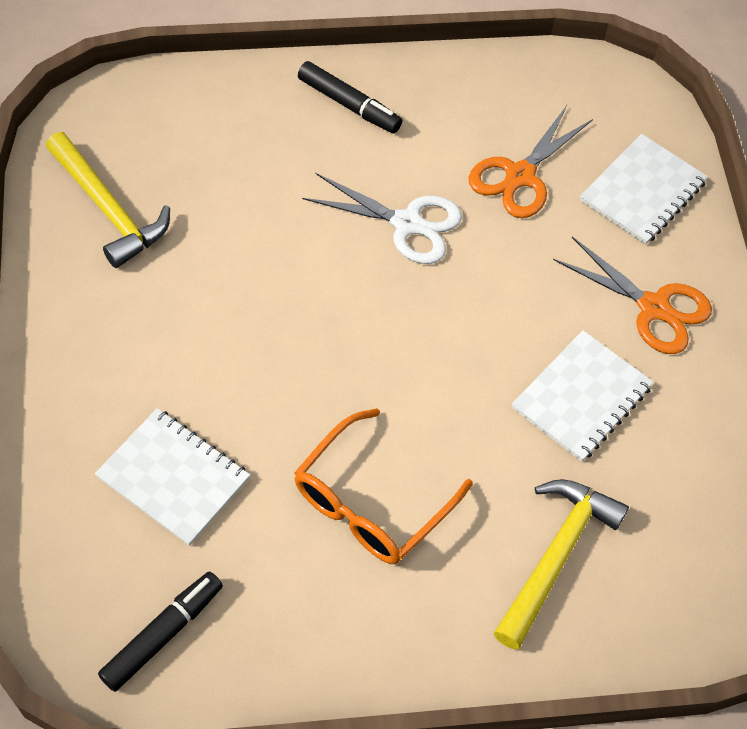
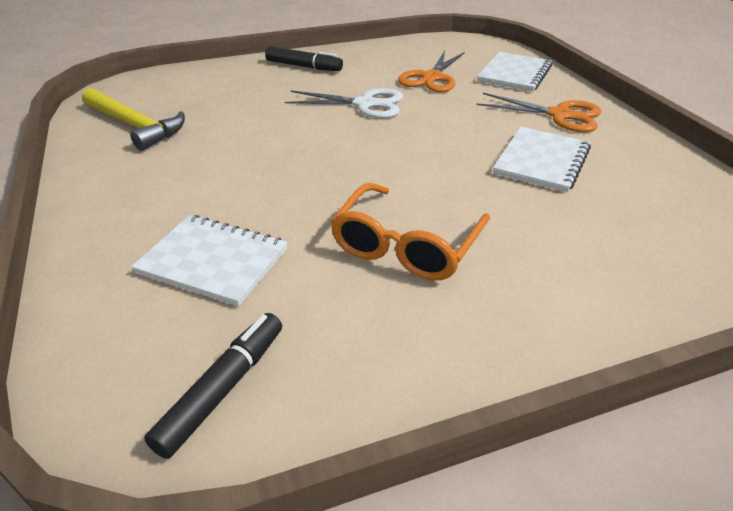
camera: 10 degrees left, 20 degrees down
(556, 556) = (589, 251): yellow hammer -> none

